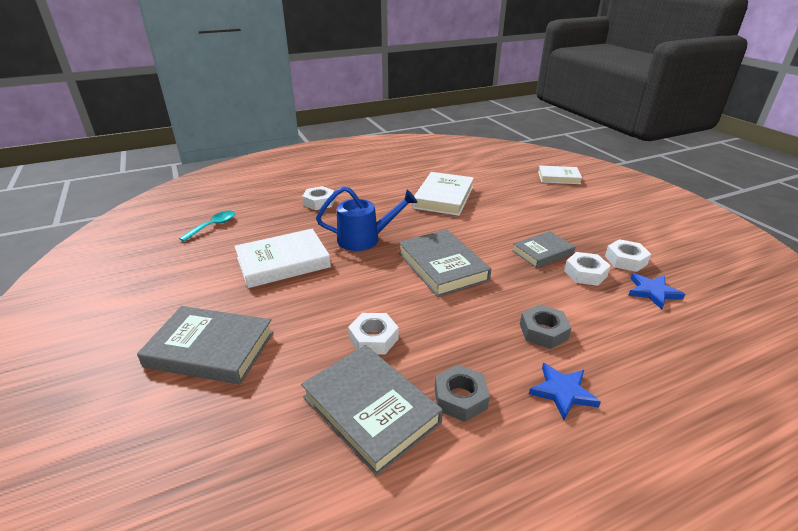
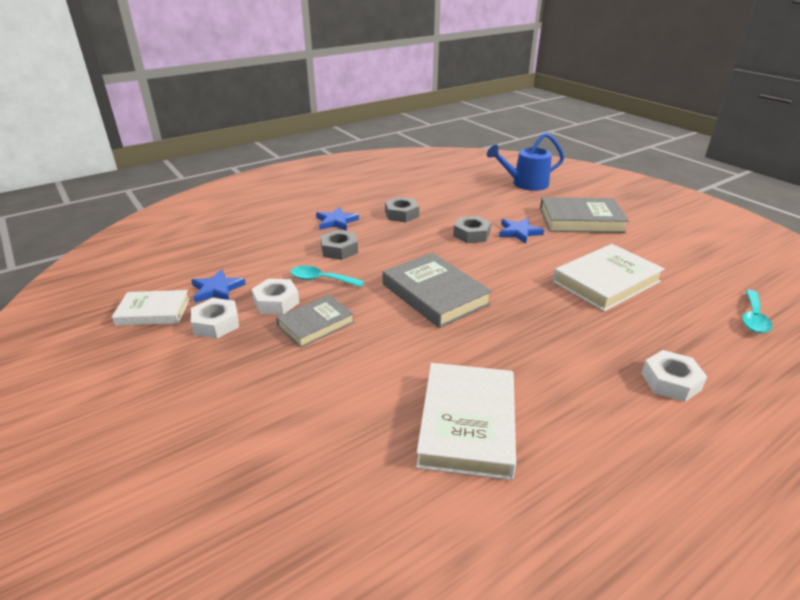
camera: 170 degrees right, 0 degrees up
(311, 335) = (519, 232): none -> blue star
(365, 239) = (542, 319): blue watering can -> blue watering can (525, 184)
(370, 410) = (453, 206): grey book -> none
(373, 339) = (471, 234): white nut -> grey nut
(552, 292) = (321, 279): none -> turquoise spoon
(558, 177) = (202, 549): white book -> white book (153, 311)

